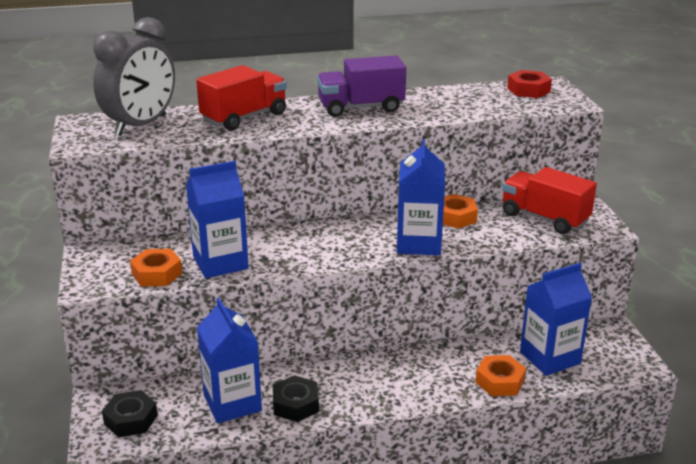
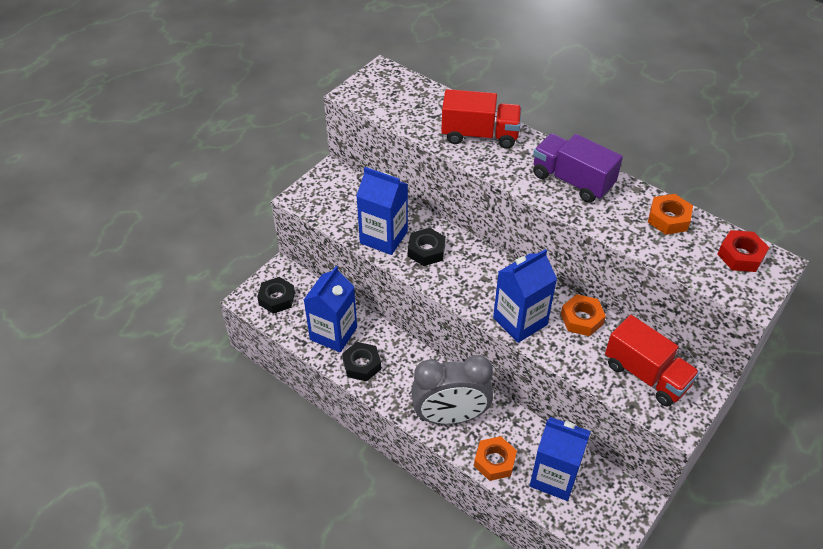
camera: 50 degrees right, 20 degrees up
(141, 125) = (409, 99): grey clock -> grey clock (450, 416)
(157, 274) = (341, 218): orange nut -> orange nut (668, 219)
(273, 249) = (426, 251): none -> black nut
(544, 218) = (646, 375): red truck -> red truck turned 135 degrees clockwise

